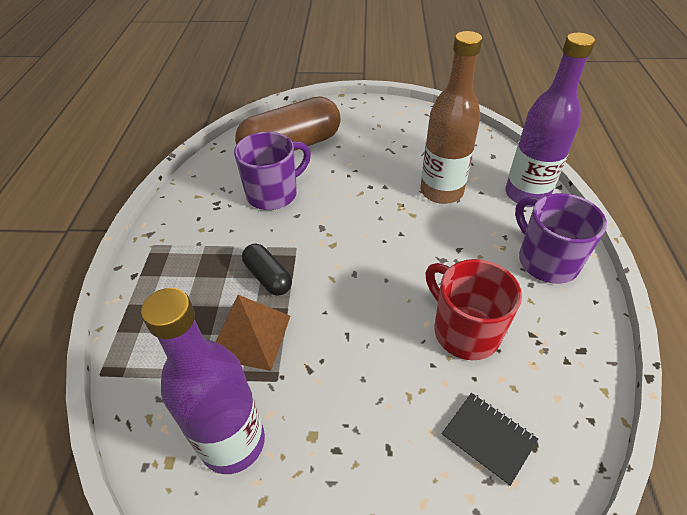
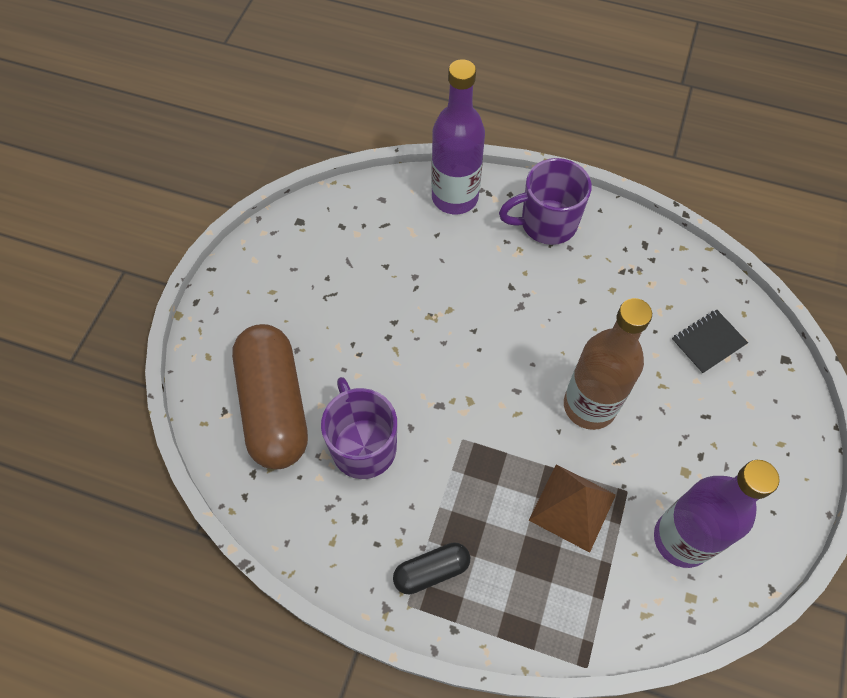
camera: 75 degrees left, 15 degrees up
(268, 277) = (499, 476): black capsule -> black capsule (431, 571)
(441, 191) = (423, 270): brown bottle -> brown bottle (589, 406)
(464, 331) = (608, 320): red mug -> none

